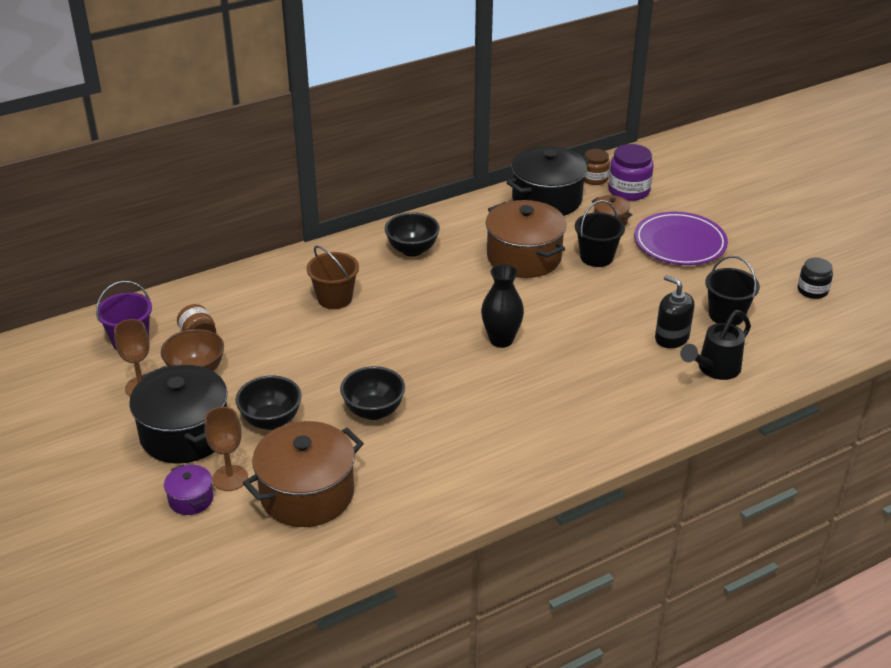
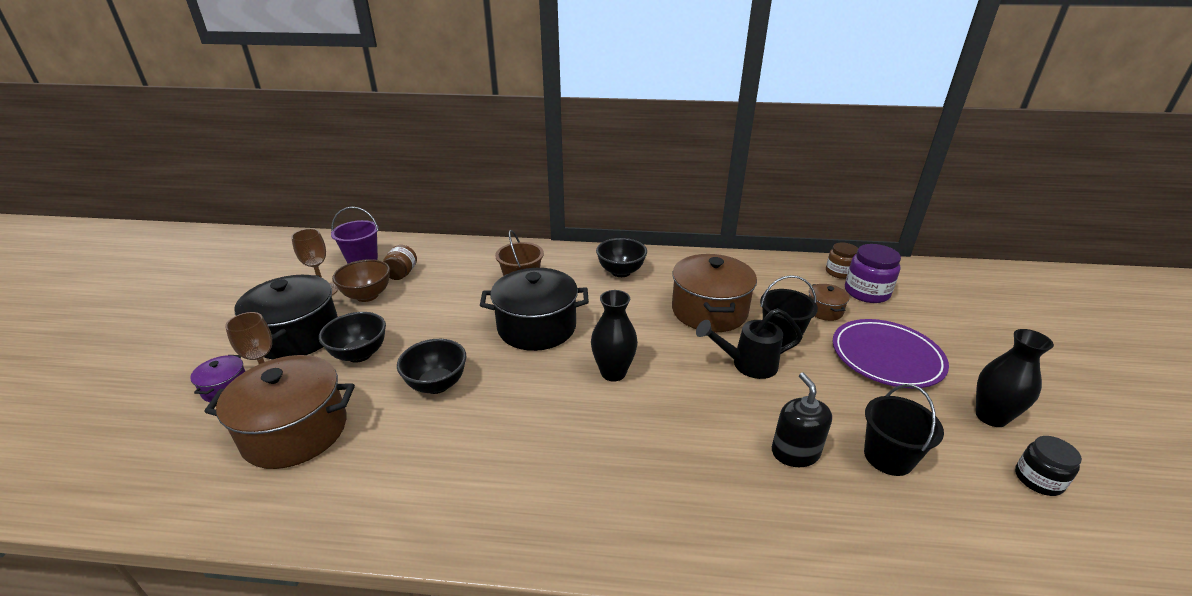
camera: 35 degrees right, 5 degrees down
(546, 199) = (776, 274): black pot -> black pot (536, 327)
(714, 369) = (820, 518): black watering can -> black watering can (747, 364)
(768, 260) = (991, 417): none -> black vase

